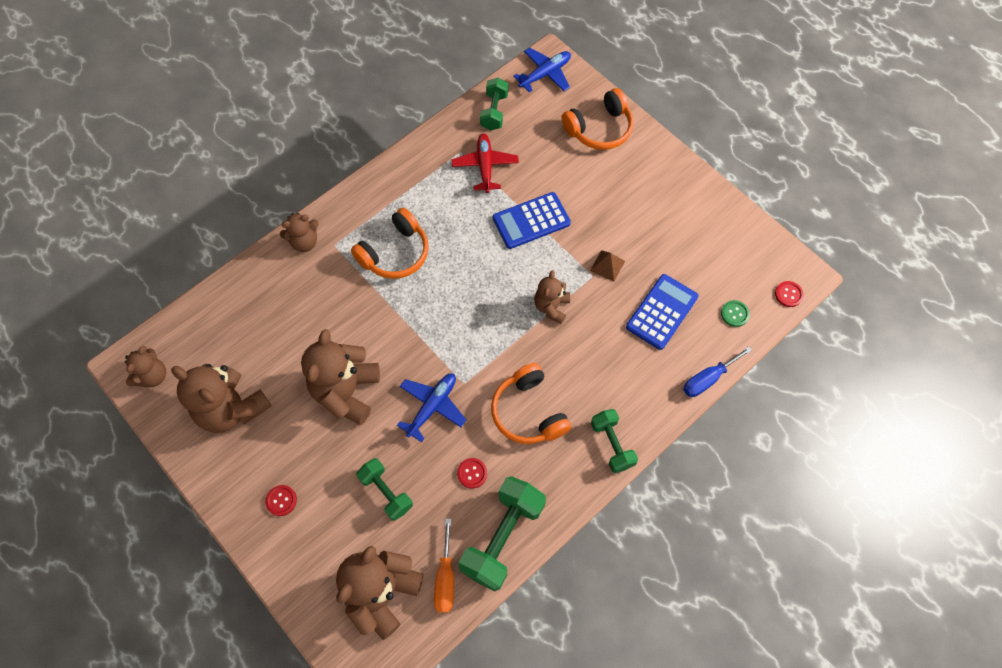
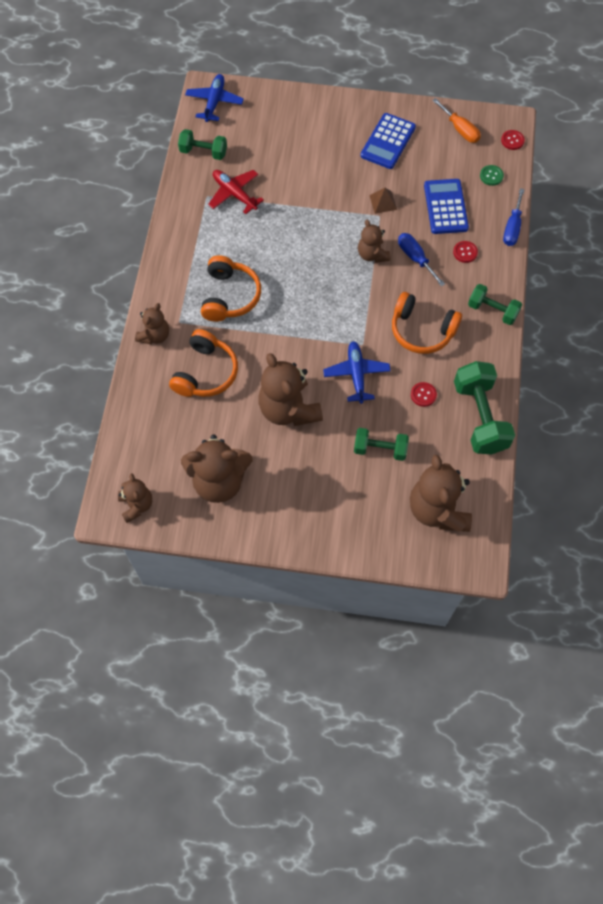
camera: 40 degrees left, 0 degrees up
(281, 500) = (315, 509): red button -> red button (465, 252)
(445, 578) = (469, 468): orange screwdriver -> orange screwdriver (460, 129)
(494, 112) = (203, 152): green dumbbell -> green dumbbell turned 45 degrees counterclockwise
(531, 221) = (303, 208): blue calculator -> blue calculator (388, 141)
(587, 339) = (415, 258): none -> blue screwdriver
(599, 129) = (290, 115): orange headphones -> orange headphones (205, 373)

